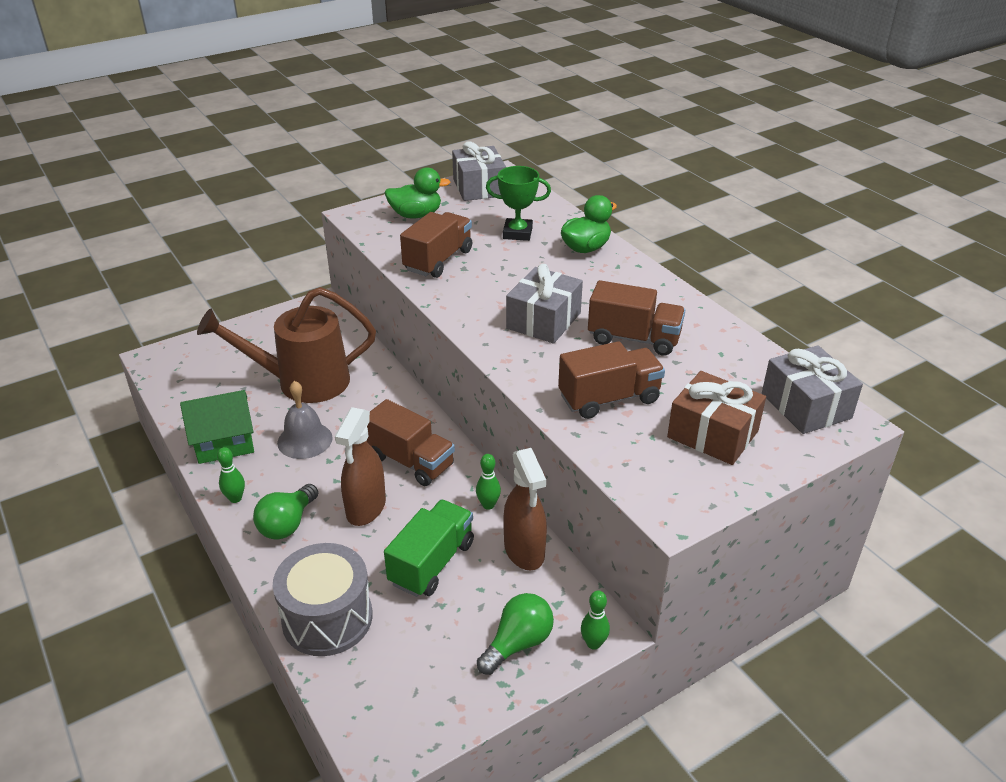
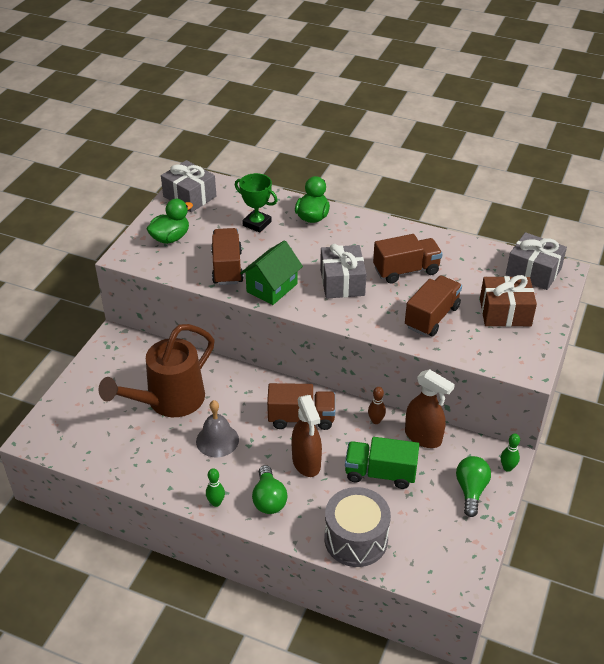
camera: 35 degrees left, 5 degrees up
(224, 444) = (164, 472): green house -> green house (272, 288)
(432, 563) = (380, 473): green truck -> green truck turned 75 degrees counterclockwise
(488, 505) = (376, 421): green bowling pin -> brown bowling pin
(517, 233) = (257, 224): green trophy -> green trophy turned 60 degrees clockwise

